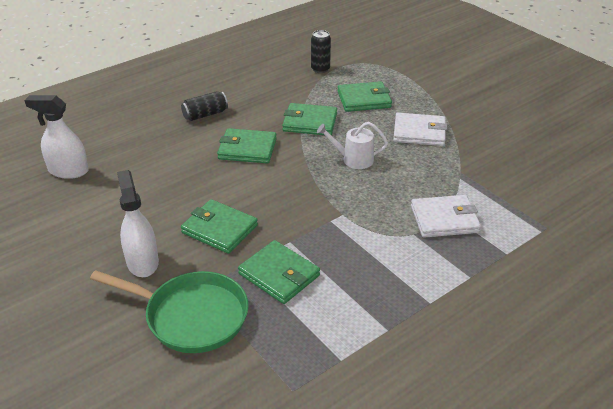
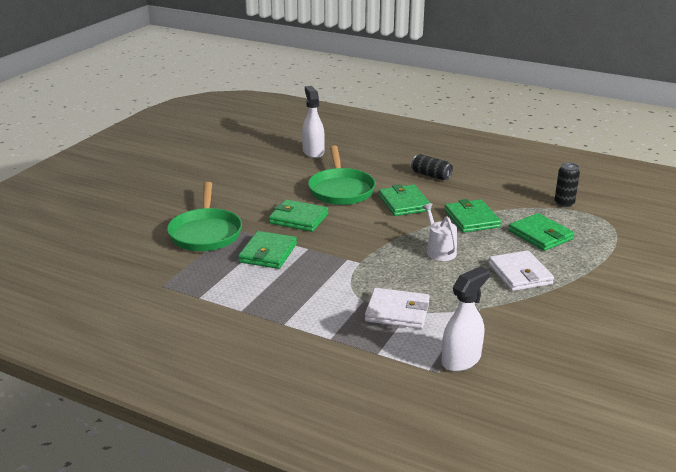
camera: 65 degrees right, 10 degrees down
(142, 262) = (244, 202): white spray bottle -> white spray bottle (461, 360)
(180, 179) = (341, 189): none -> green pan
(219, 229) = (298, 218): green wallet -> green wallet turned 75 degrees counterclockwise
(444, 219) = (397, 312): white wallet -> white wallet turned 45 degrees counterclockwise

